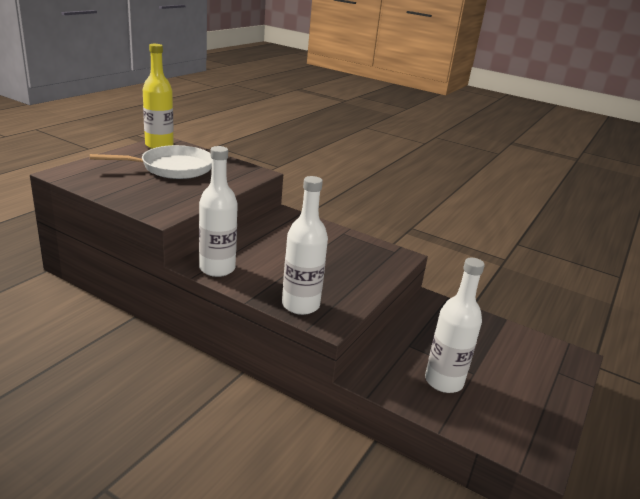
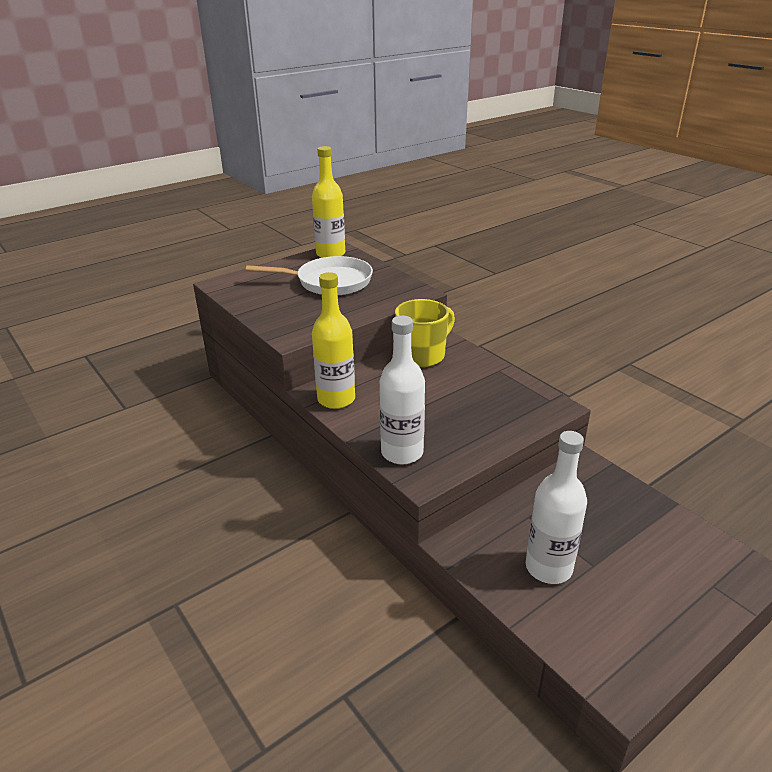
camera: 25 degrees right, 5 degrees up
(217, 268) = (336, 399): white bottle -> yellow bottle
(274, 226) = (422, 355): none -> yellow mug

